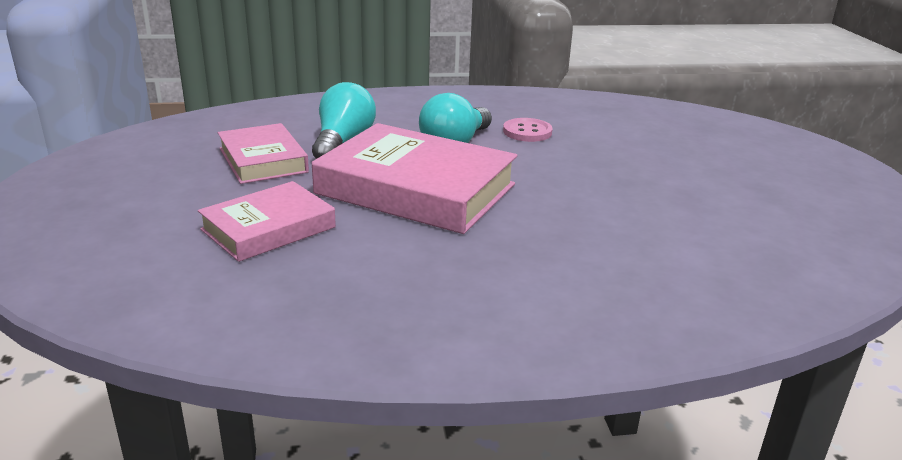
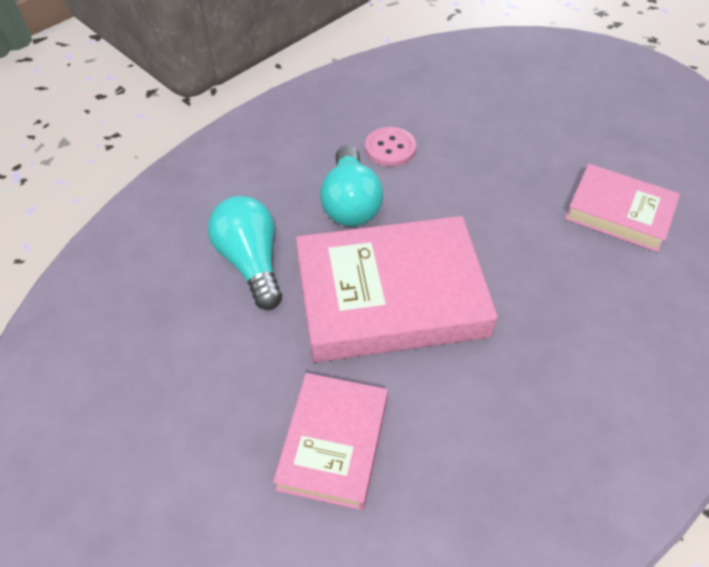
camera: 35 degrees left, 25 degrees up
(263, 160) = (208, 340): pink book -> pink book (619, 212)

